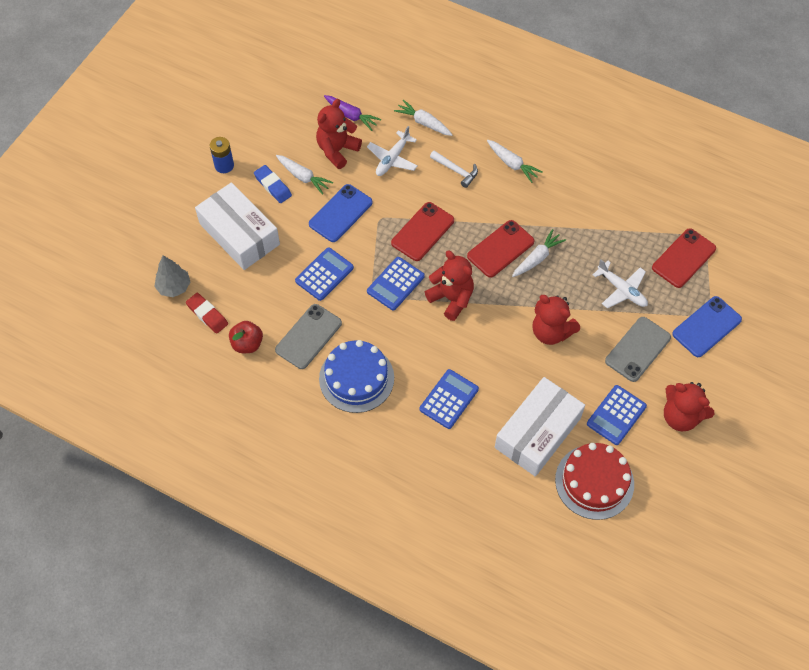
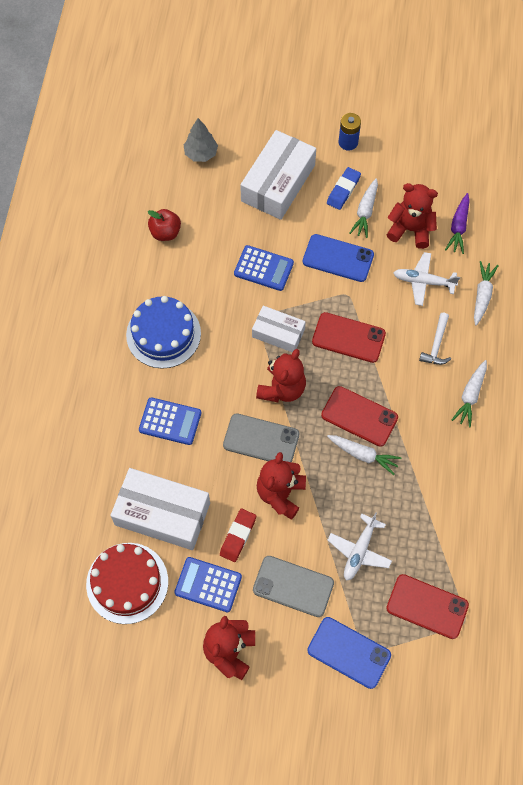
camera: 70 degrees right, 5 degrees up
(207, 315) = (183, 190): red eraser -> red eraser (238, 536)
(308, 336) = (192, 279): grey phone -> grey phone (261, 439)
(395, 284) = (278, 333): blue calculator -> white box

